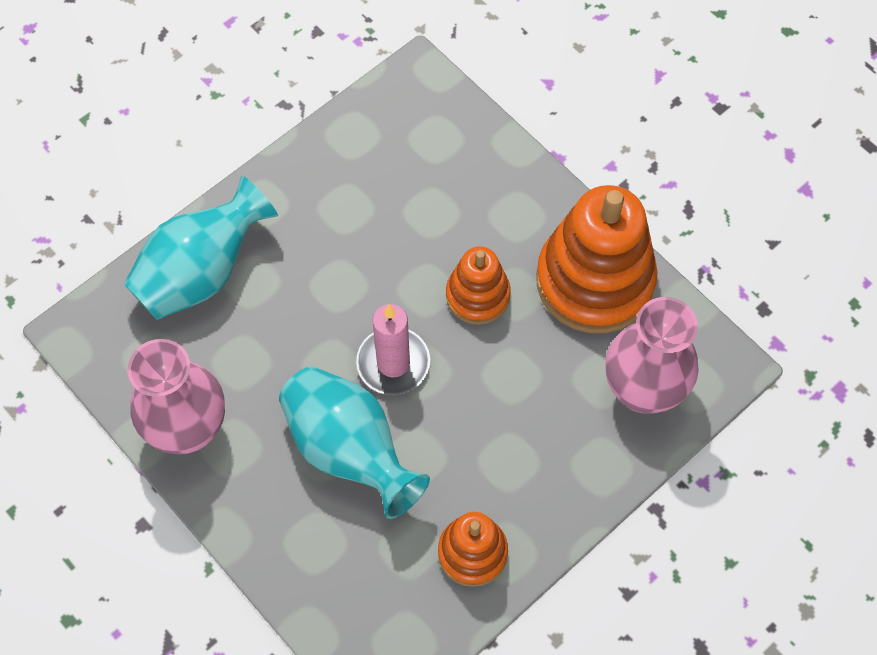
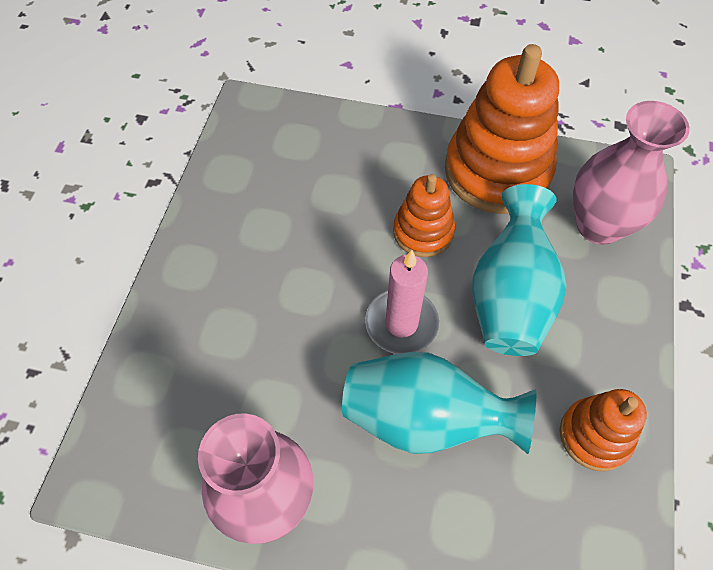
camera: 35 degrees left, 5 degrees down
(202, 272) = (178, 352): turquoise vase -> turquoise vase (509, 297)

